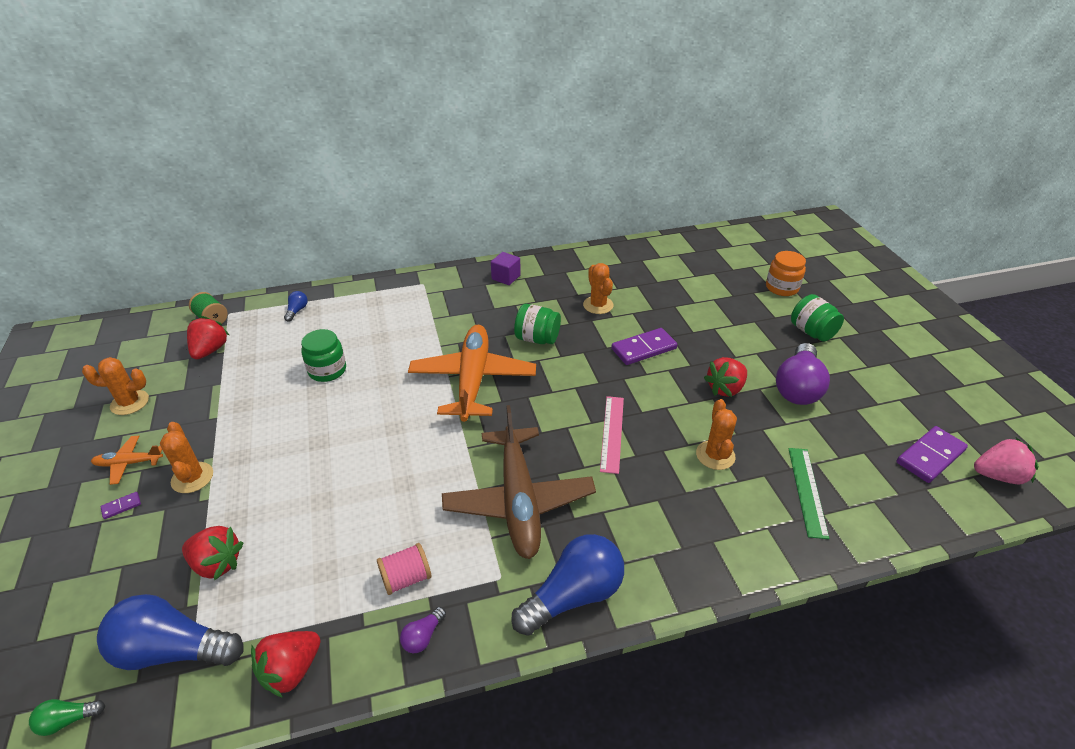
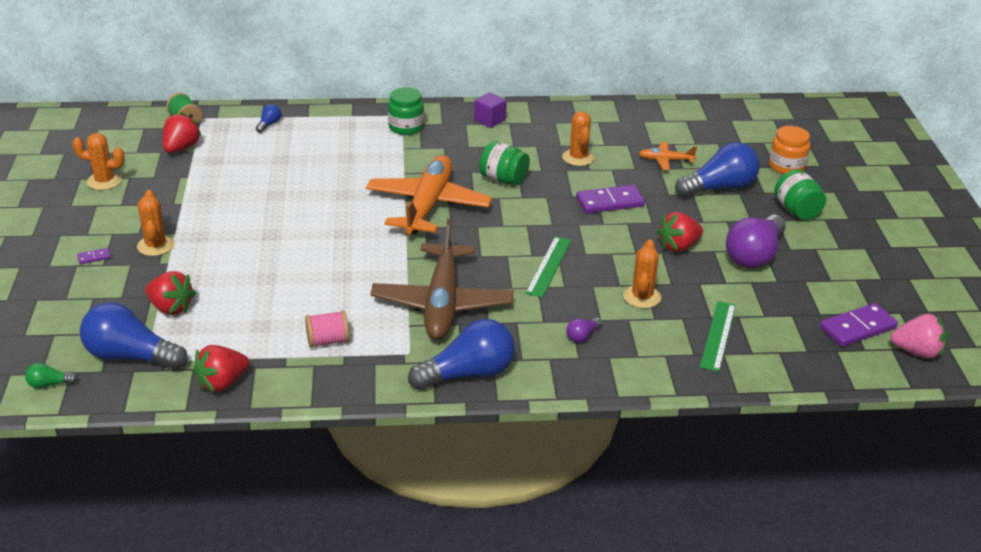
camera: 10 degrees right, 5 degrees down
(129, 463) = (101, 227): orange plane -> orange plane (665, 160)
(327, 370) = (289, 179): green jar -> green jar (406, 127)
(423, 636) = (332, 379): purple light bulb -> purple light bulb (582, 336)
(612, 433) = (548, 266): pink ruler -> green ruler
(735, 318) = (719, 188): none -> blue light bulb

